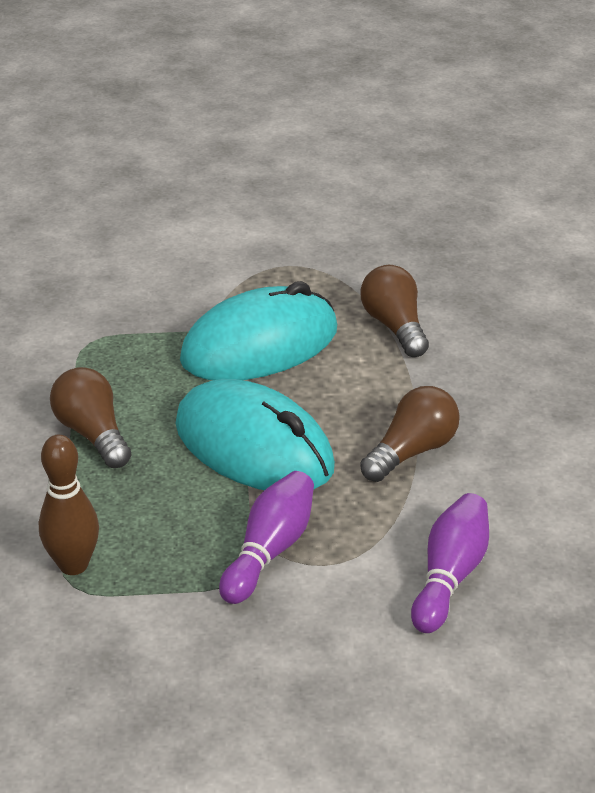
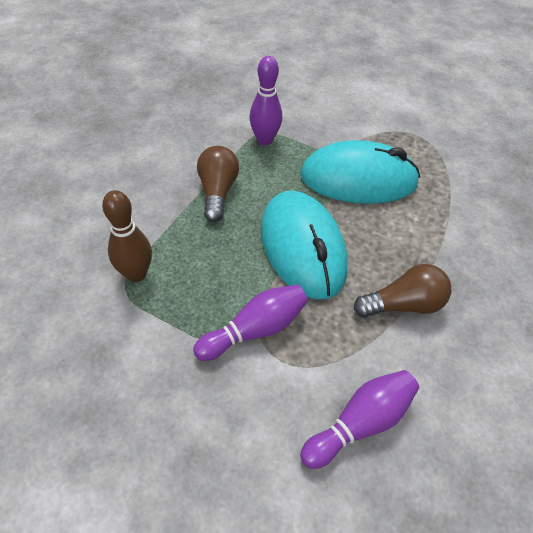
camera: 30 degrees right, 15 degrees up
(100, 349) = (264, 140): none -> purple bowling pin
(394, 326) = (455, 205): brown light bulb -> none

